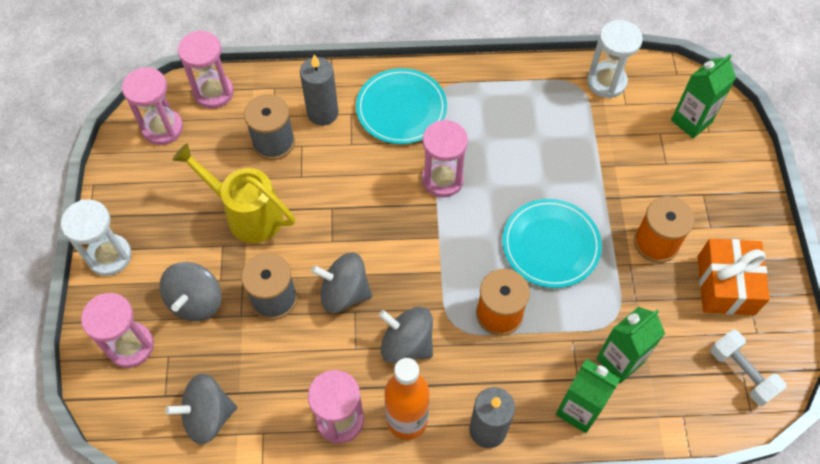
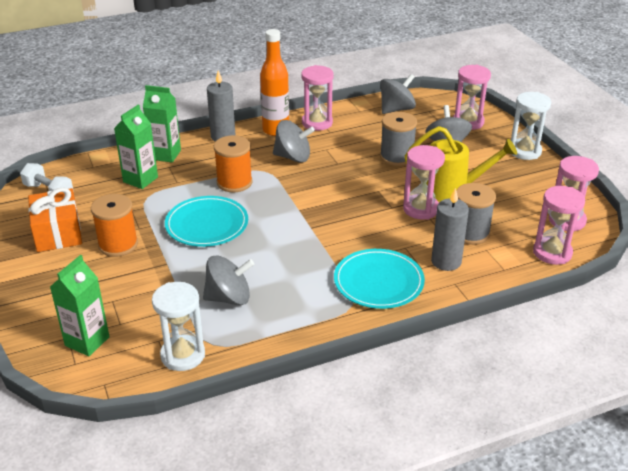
camera: 160 degrees right, 25 degrees down
(344, 293) = (350, 169): grey spinning top -> grey spinning top (229, 298)
(442, 179) = (313, 242): pink hourglass -> pink hourglass (421, 209)

